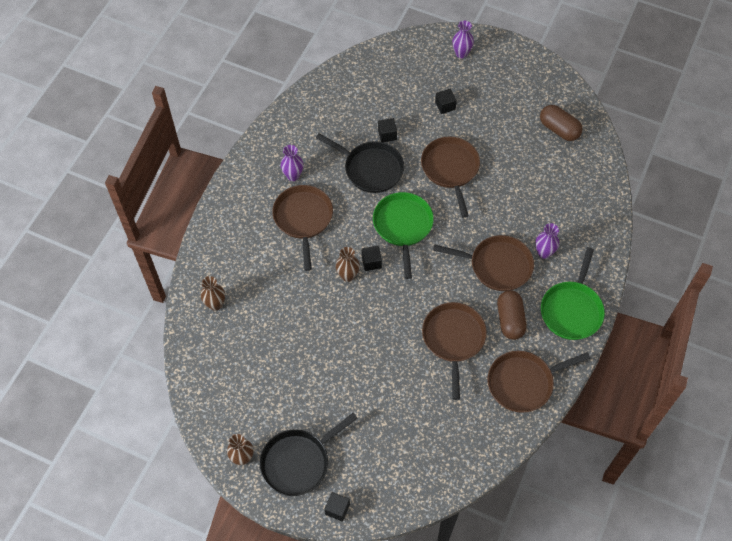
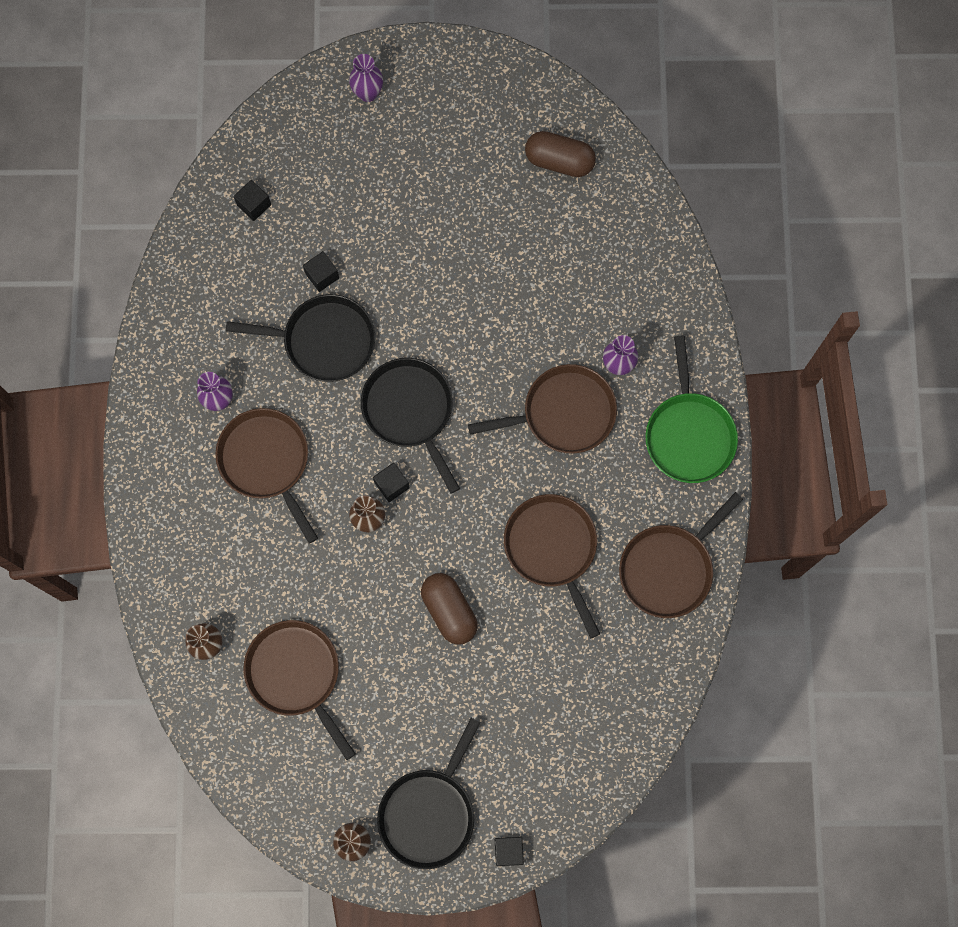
camera: 25 degrees left, 15 degrees up
(403, 226) = (410, 410): green pan -> black pan
(445, 106) = (383, 192): black cube -> black cube (254, 205)
(450, 169) = (436, 292): brown pan -> brown pan (296, 674)
(510, 320) = (614, 486): brown capsule -> brown capsule (449, 611)

